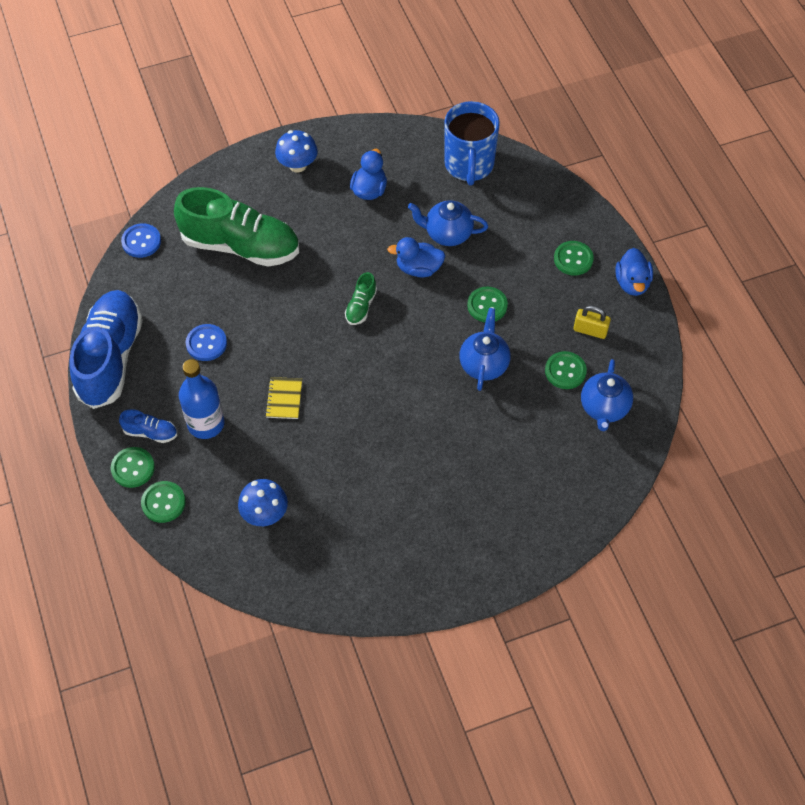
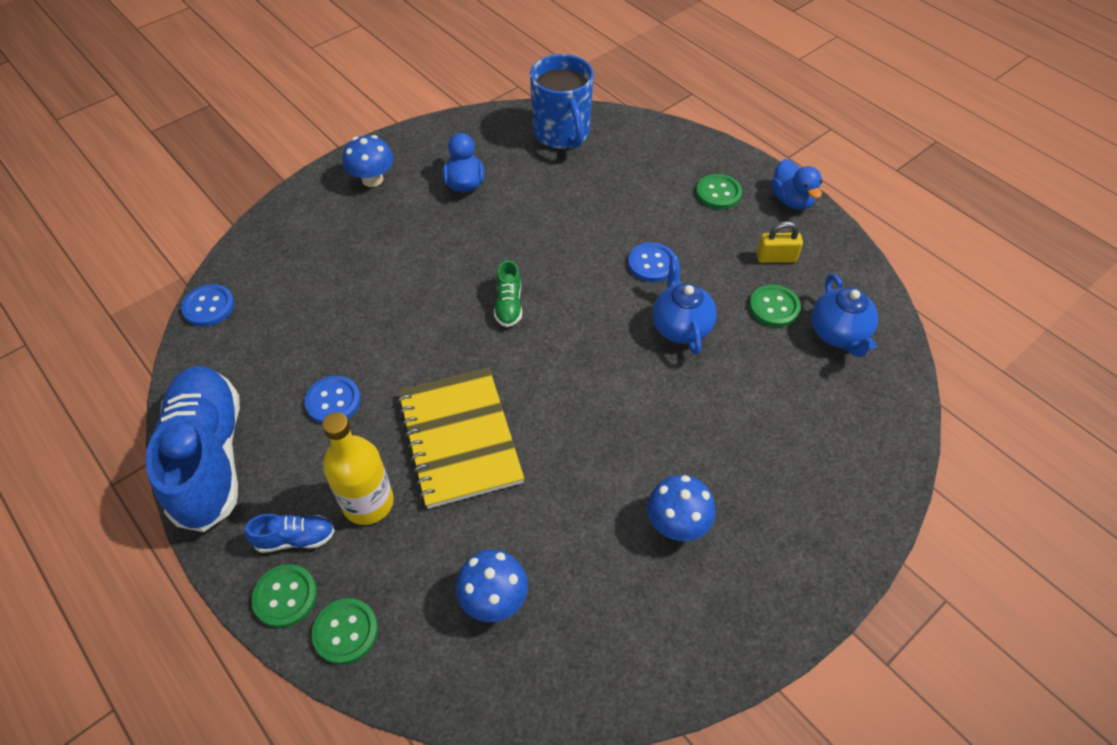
camera: 20 degrees left, 5 degrees down
(206, 424) = (368, 502): blue bottle -> yellow bottle
(241, 246) = (336, 278): green shoe -> none
(284, 399) = (459, 439): yellow notebook -> yellow notebook, size x2.25
(409, 506) = (677, 523): none -> blue mushroom
(418, 268) = (556, 247): blue duck -> none
(447, 234) = (571, 204): blue teapot -> none
(487, 305) = (651, 264): green button -> blue button

